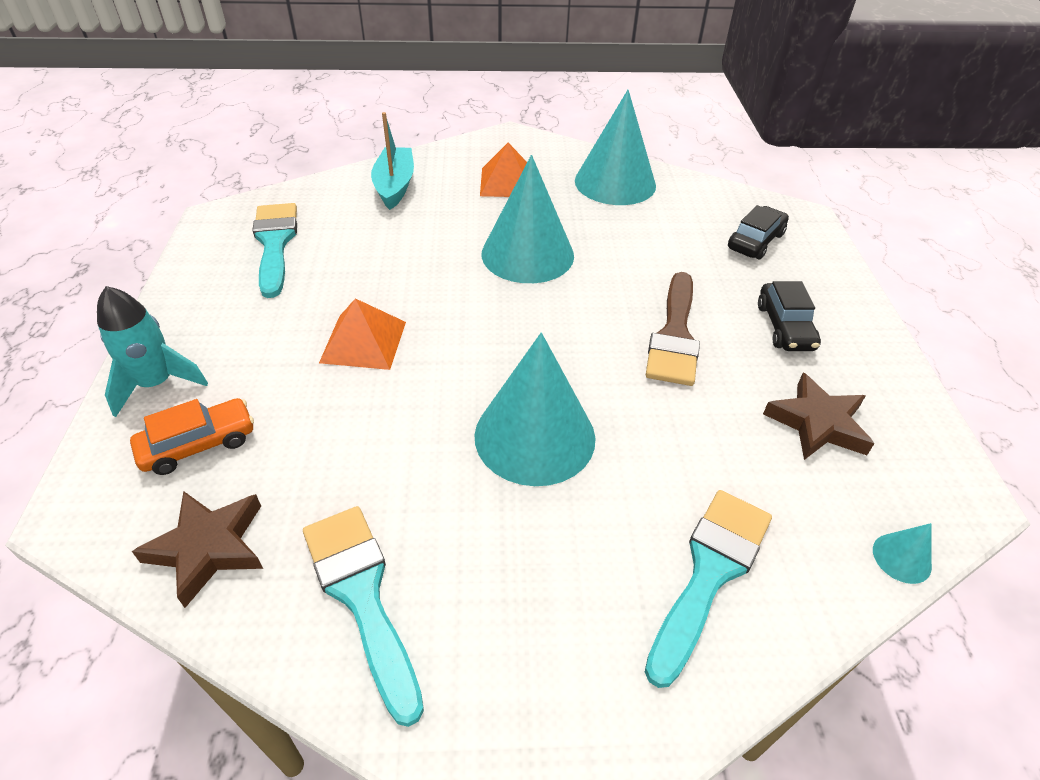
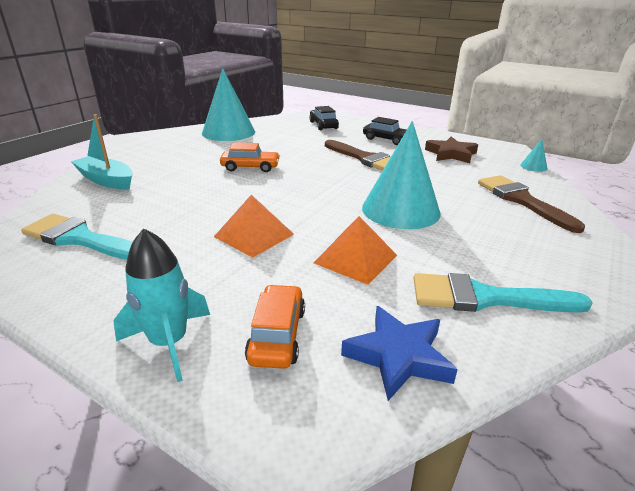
camera: 55 degrees left, 15 degrees down
(208, 547) = (398, 356): brown star -> blue star
(507, 182) = (174, 152): orange pyramid -> orange pyramid (355, 258)
(527, 254) = (250, 167): turquoise cone -> orange car
(709, 573) = (522, 201): turquoise brush -> brown brush

